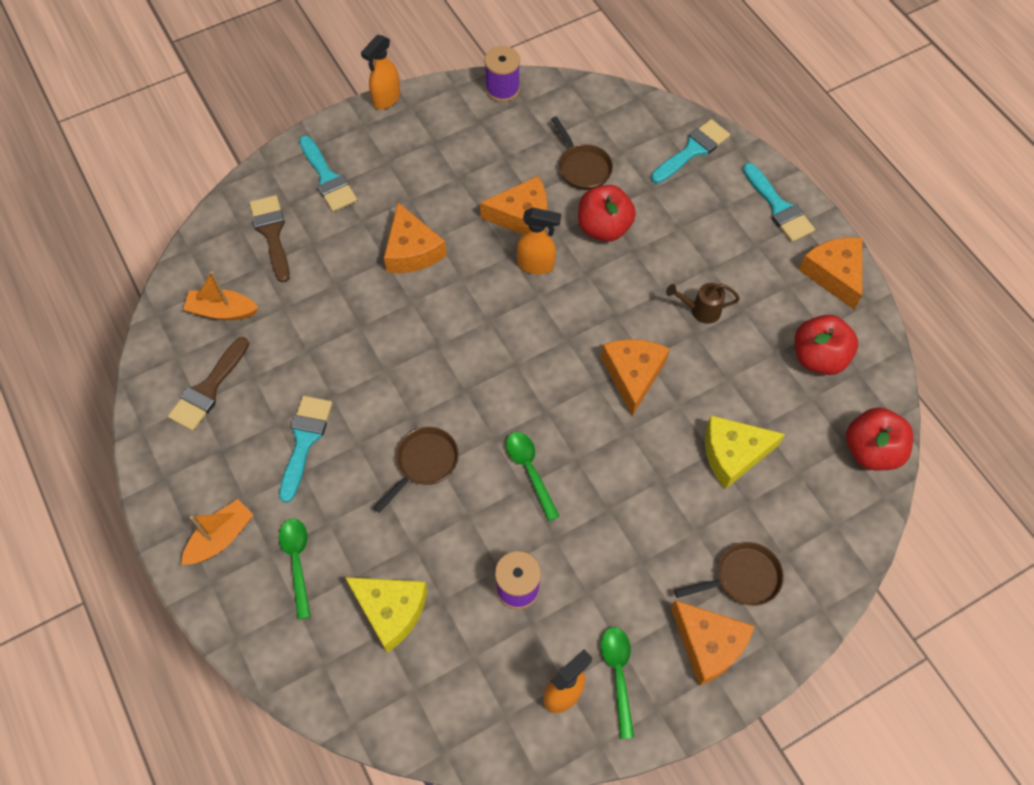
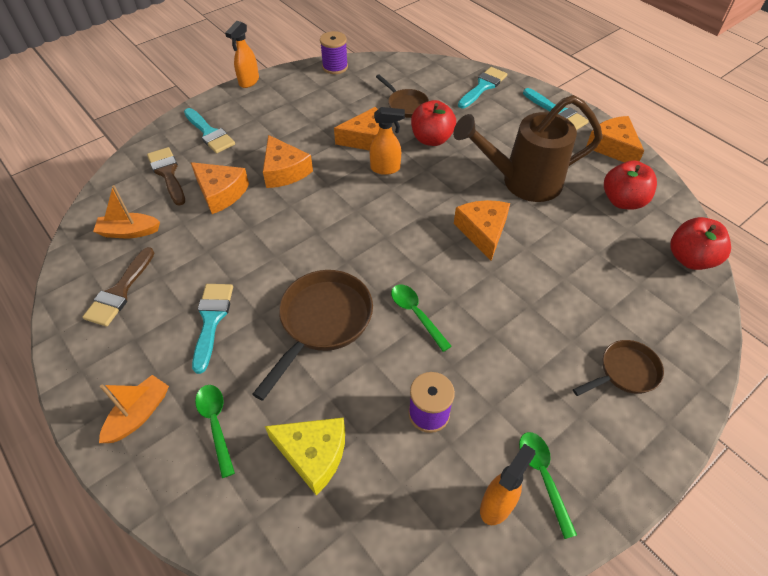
camera: 10 degrees left, 10 degrees down
(424, 463) = (322, 322): brown pan -> brown pan, size x1.68
(700, 310) = (521, 182): brown watering can -> brown watering can, size x2.49
(709, 644) = (616, 434): orange cheese -> orange cheese (221, 193)
(733, 454) = (582, 277): yellow cheese -> none

